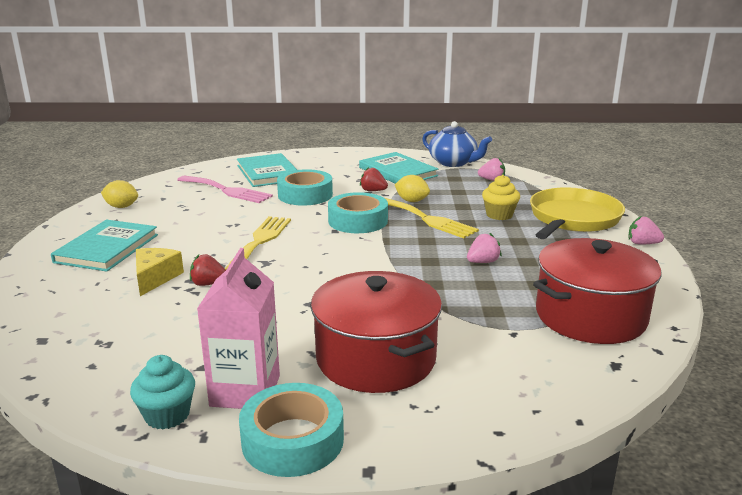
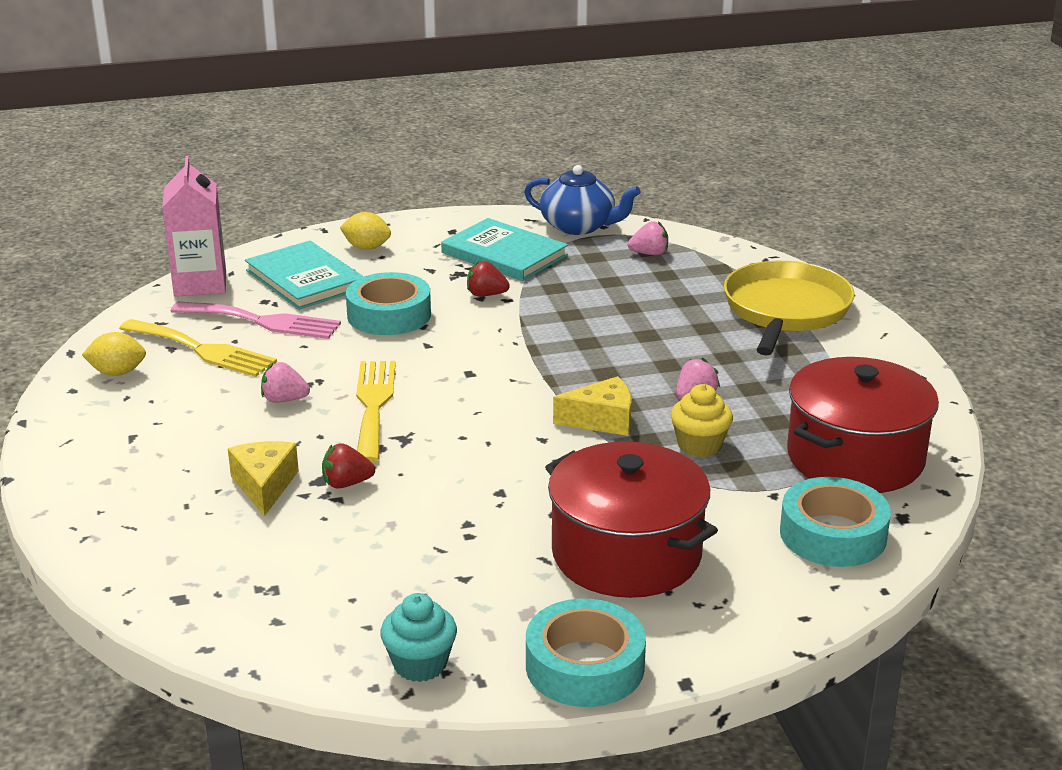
camera: 15 degrees left, 5 degrees up
(107, 248) = (155, 448): turquoise book -> none
(245, 391) = (493, 619): pink carton -> pink carton (200, 284)
(358, 221) = (493, 352): turquoise tape -> turquoise tape (833, 534)
(408, 268) = (602, 420): none -> yellow cheese
(412, 201) = (552, 306): yellow lemon -> yellow lemon (367, 247)
(427, 219) = (590, 336): yellow fork -> yellow fork (202, 350)
(499, 215) = (685, 316): yellow cupcake -> yellow cupcake (699, 445)
(642, 243) = (886, 340): pink strawberry -> pink strawberry (284, 400)

